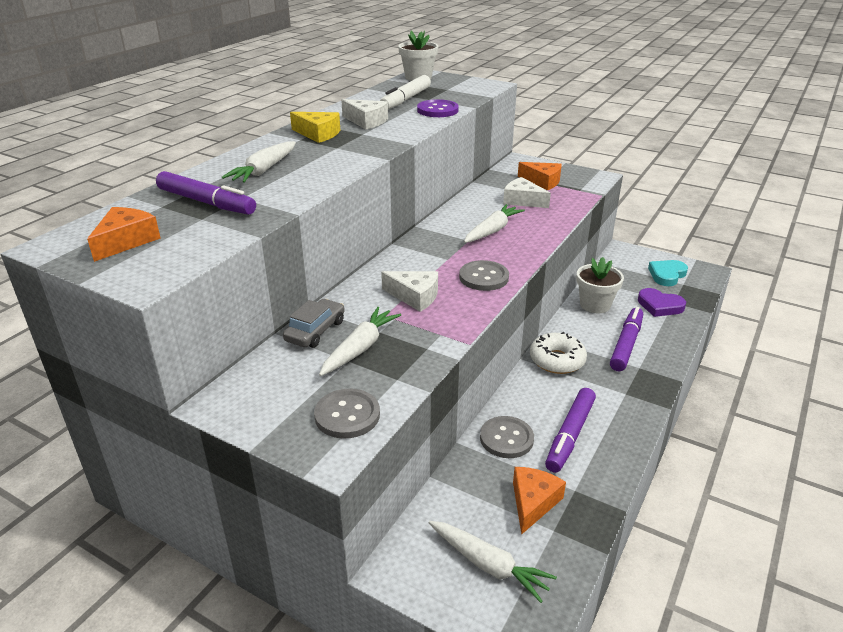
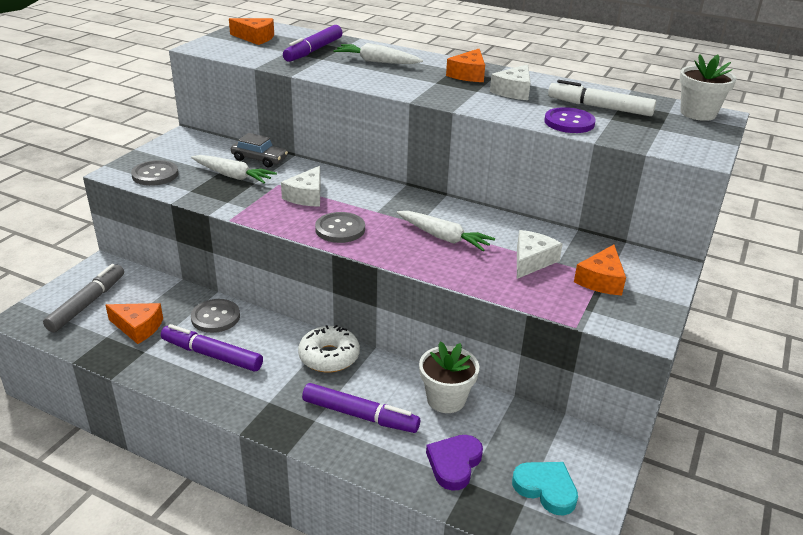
camera: 85 degrees right, 0 degrees up
(318, 134) = (468, 74): yellow cheese -> orange cheese
(489, 565) = (87, 303): white carrot -> grey marker

